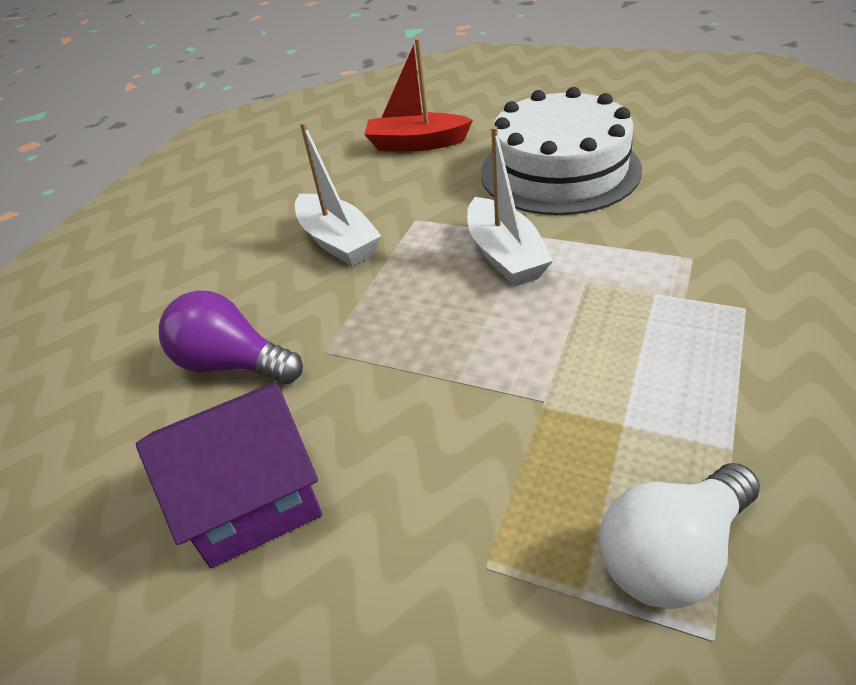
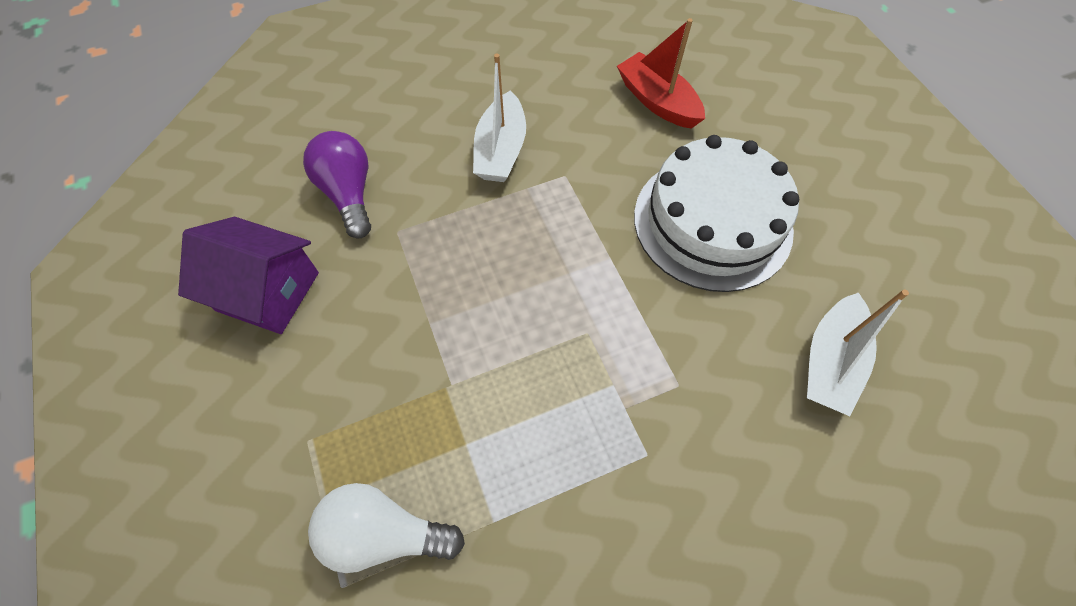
camera: 40 degrees right, 20 degrees up
(505, 255) = (573, 261): white boat -> white boat (829, 362)

